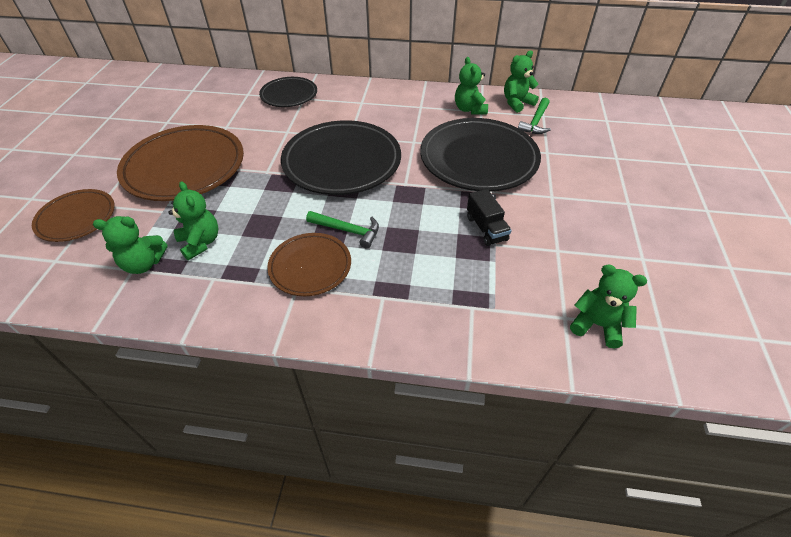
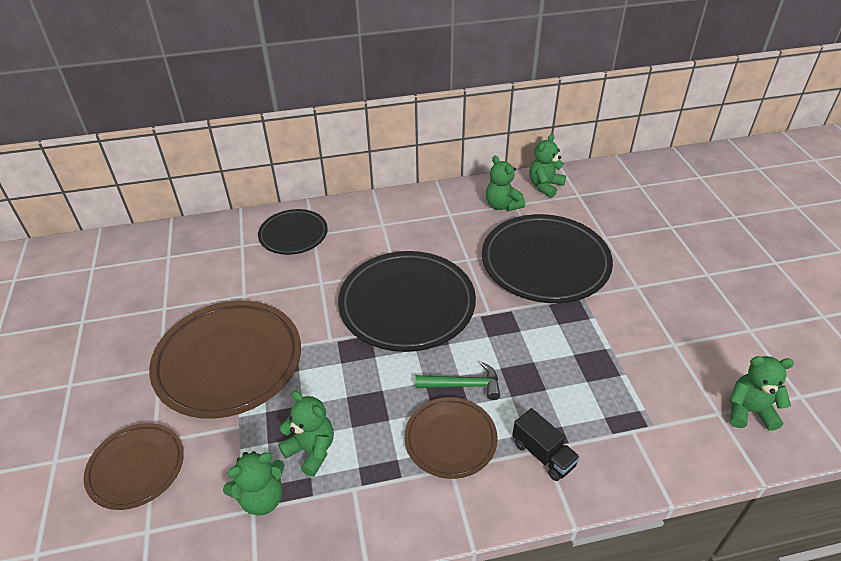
camera: 20 degrees left, 5 degrees down
(486, 228) = (597, 340): black truck -> black truck (543, 454)
(536, 122) = (575, 204): green hammer -> none

